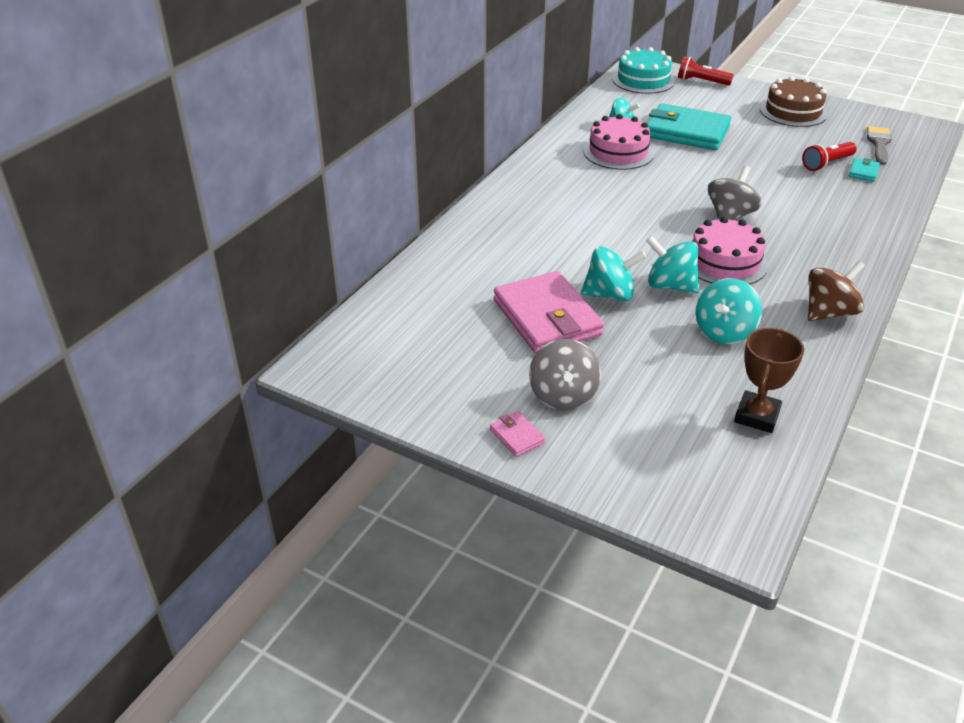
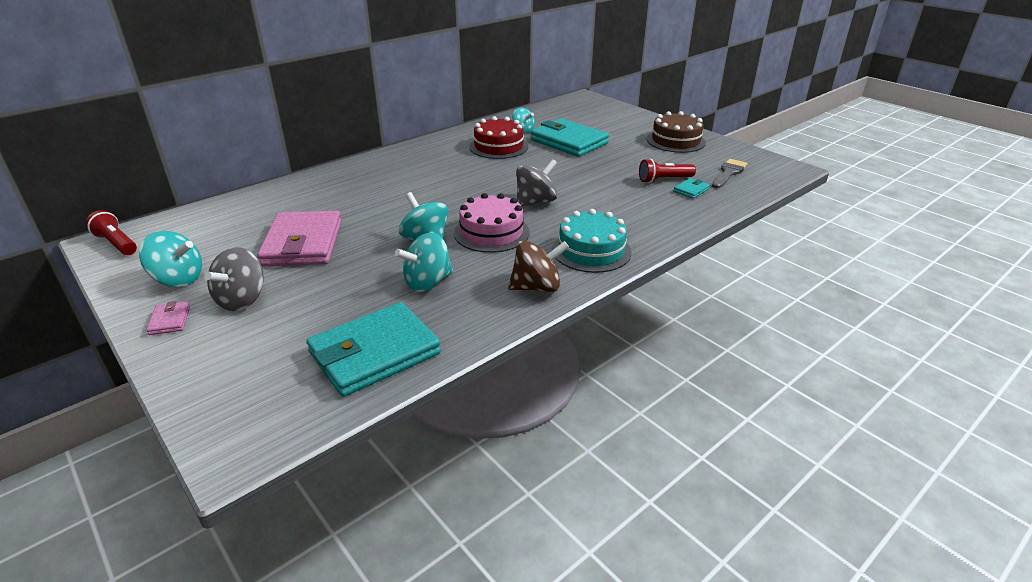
camera: 20 degrees right, 5 degrees down
(610, 294) = (370, 237): turquoise spinning top -> turquoise spinning top (178, 279)
(618, 152) = (498, 146): pink cake -> red cake
(643, 80) = (575, 106): turquoise cake -> turquoise cake (591, 250)
(701, 81) = (621, 112): red flashlight -> red flashlight (116, 243)
(757, 416) = (374, 353): brown trophy -> turquoise wallet

